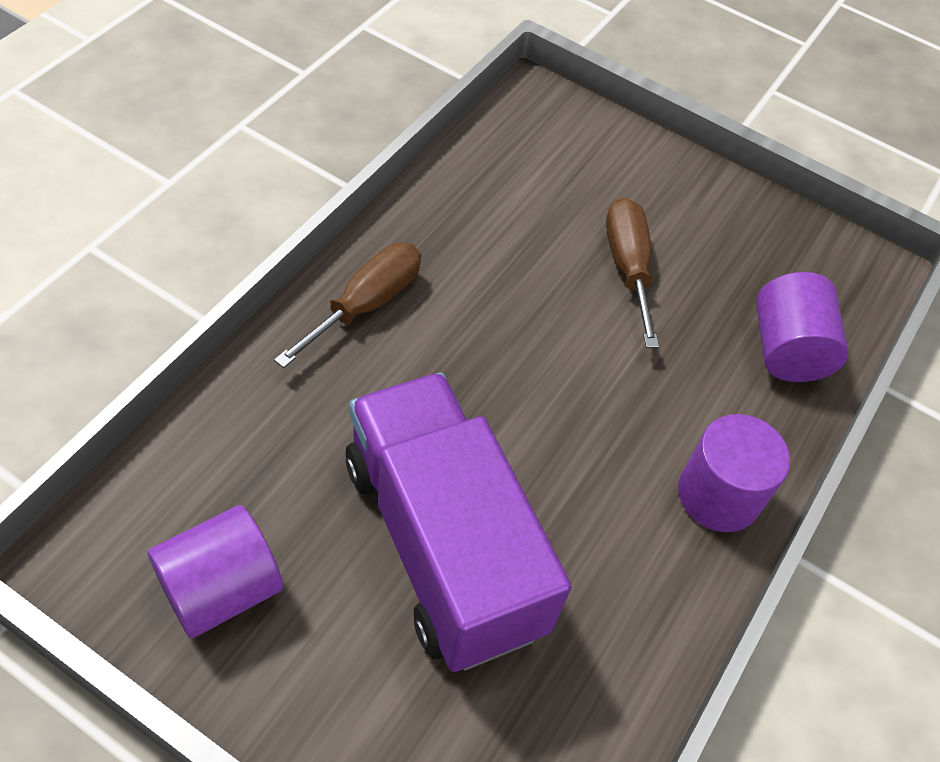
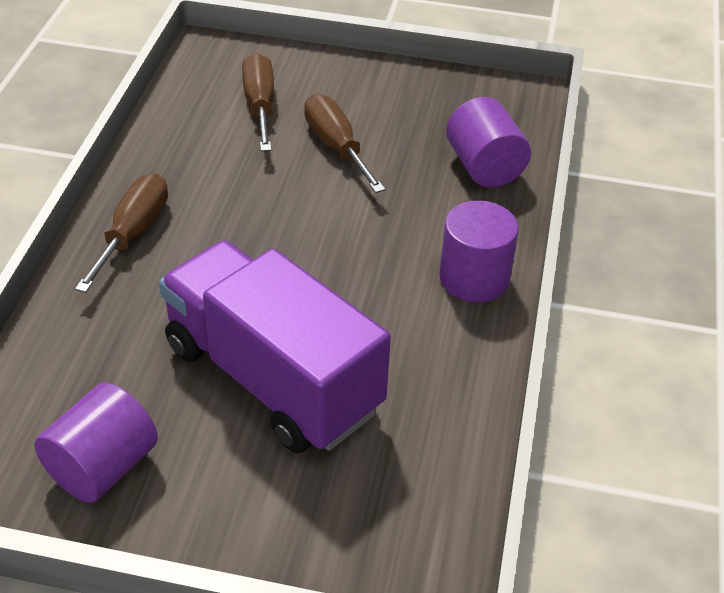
camera: 15 degrees left, 10 degrees down
(564, 186) = (260, 106): none -> brown screwdriver

